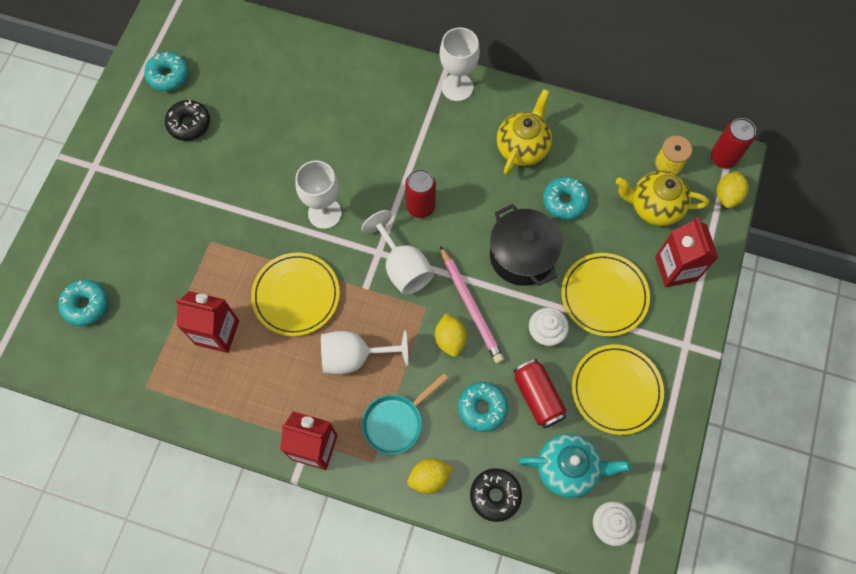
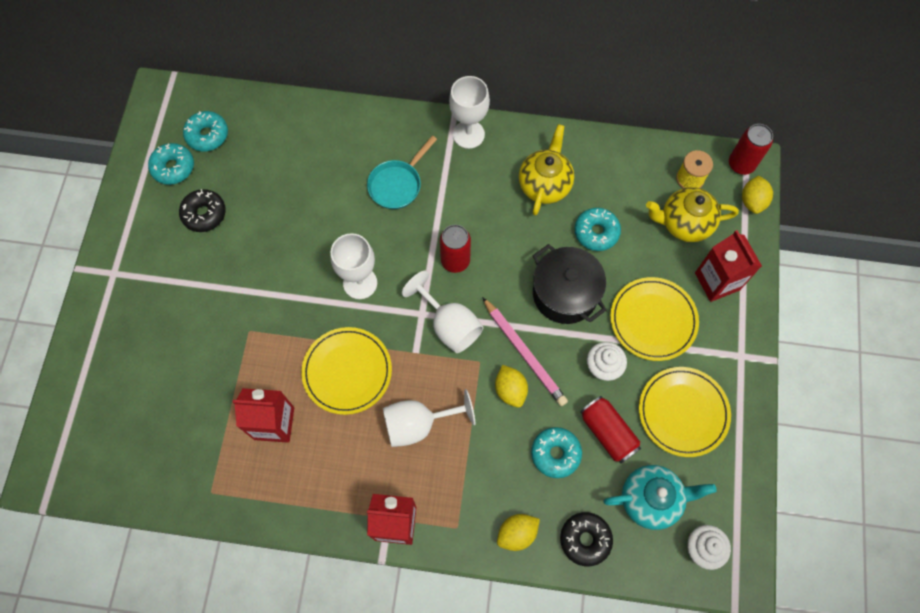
camera: 10 degrees left, 0 degrees up
(86, 305) = (133, 418): turquoise donut -> turquoise donut (207, 135)
(396, 422) = (473, 483): turquoise pan -> turquoise pan (397, 184)

